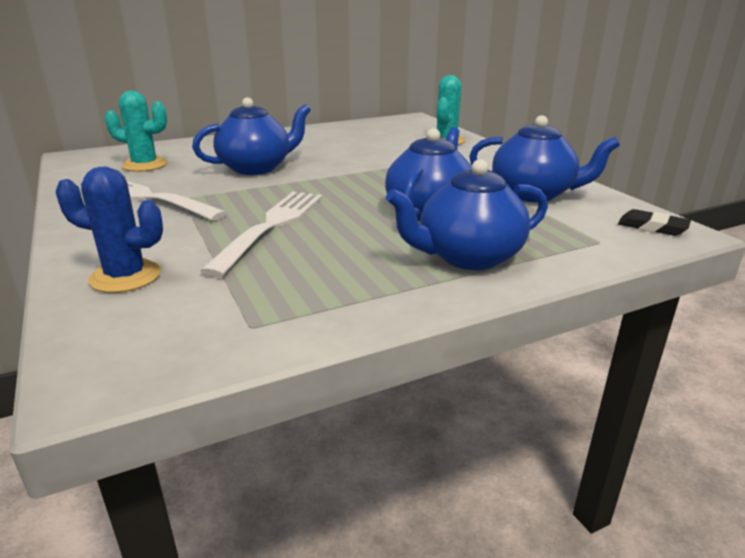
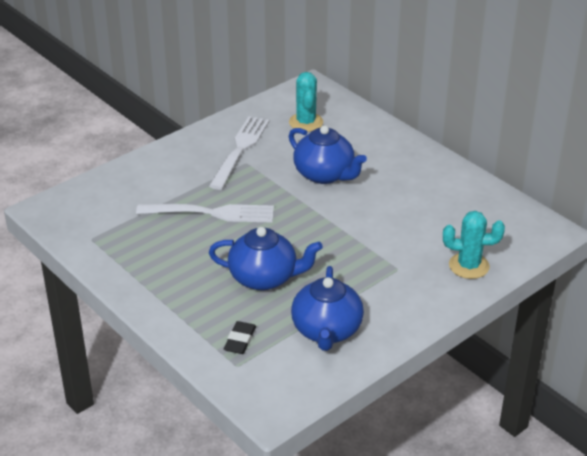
camera: 75 degrees right, 10 degrees up
(126, 277) = (130, 183): blue cactus -> none
(468, 257) = (191, 303): blue teapot -> none
(652, 227) = (276, 397): black eraser -> black eraser (240, 340)

